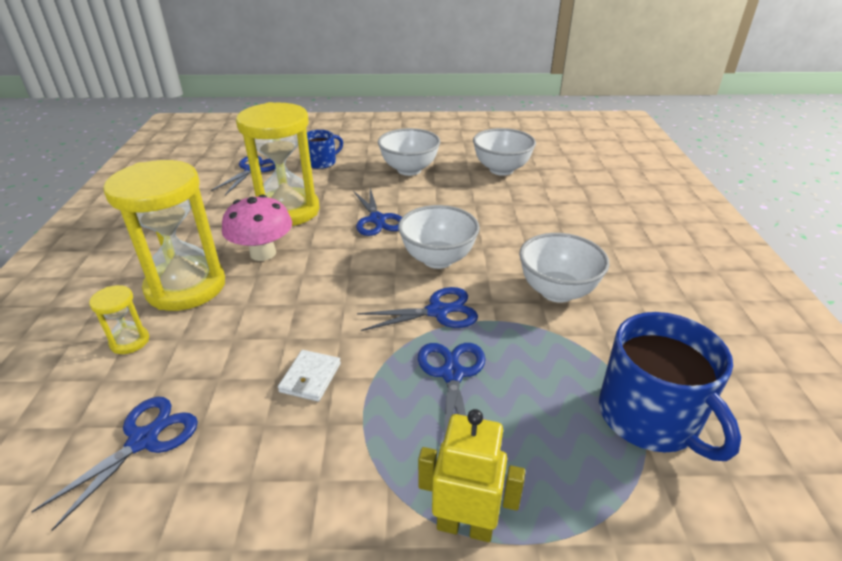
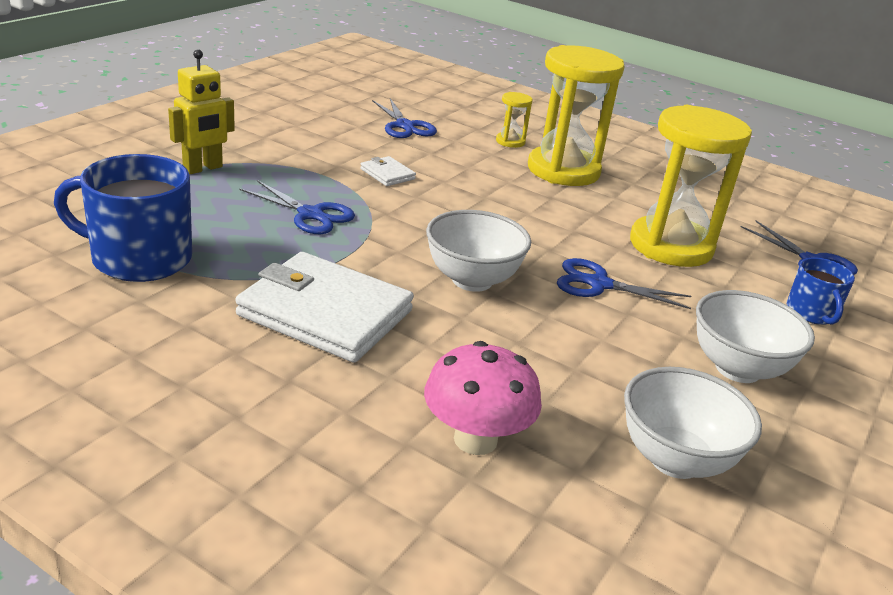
camera: 120 degrees right, 5 degrees down
(263, 253) = (587, 209): pink mushroom -> pink mushroom (475, 439)
(438, 311) = (389, 242): blue scissors -> none
(557, 291) = (325, 313): white bowl -> white wallet

